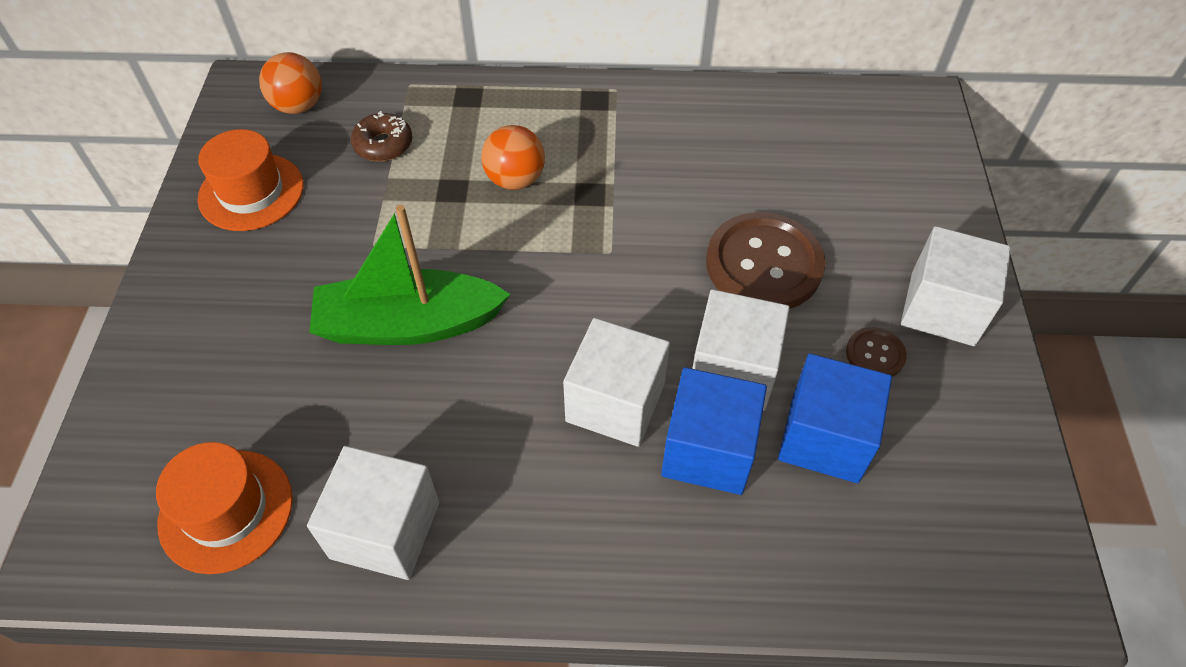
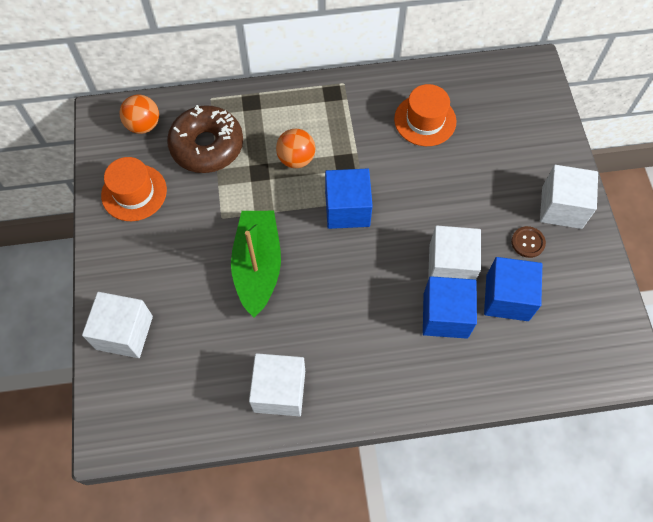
camera: 10 degrees left, 10 degrees up
(226, 510) = (188, 395): orange hat -> orange hat (425, 120)
(383, 144) = (207, 146): brown donut -> brown donut, size x1.94
(409, 324) = (258, 266): green boat -> green boat turned 105 degrees clockwise
(578, 261) = (347, 209): none -> blue cube
(615, 402) = (388, 295): white cube -> white cube (124, 332)
(764, 264) = (456, 194): brown button -> none

